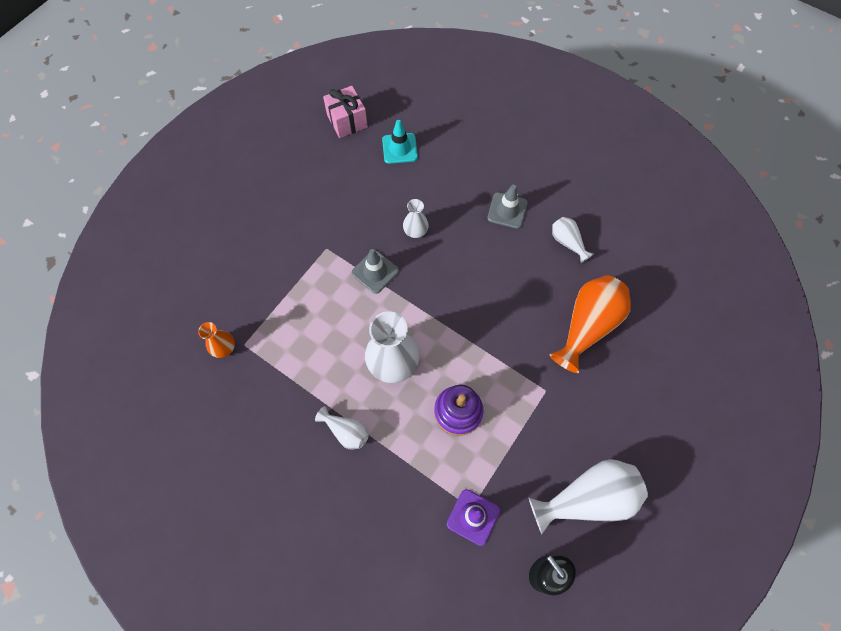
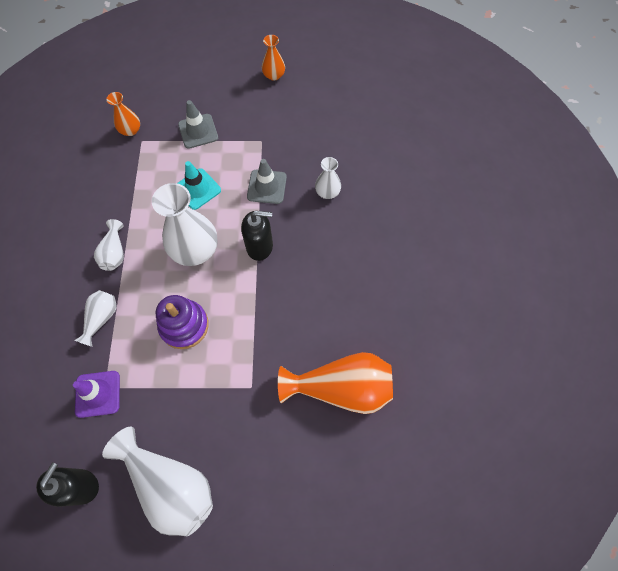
camera: 55 degrees right, 0 degrees up
(266, 198) = (274, 75): none -> orange vase
(347, 121) = (389, 81): pink gift -> none
(399, 148) = (396, 132): turquoise traffic cone -> turquoise traffic cone (197, 189)
(427, 311) = (260, 246): none -> black soap dispenser
(507, 210) = (406, 250): grey traffic cone -> grey traffic cone (198, 131)
(567, 242) = (415, 320): white vase -> white vase (101, 318)

